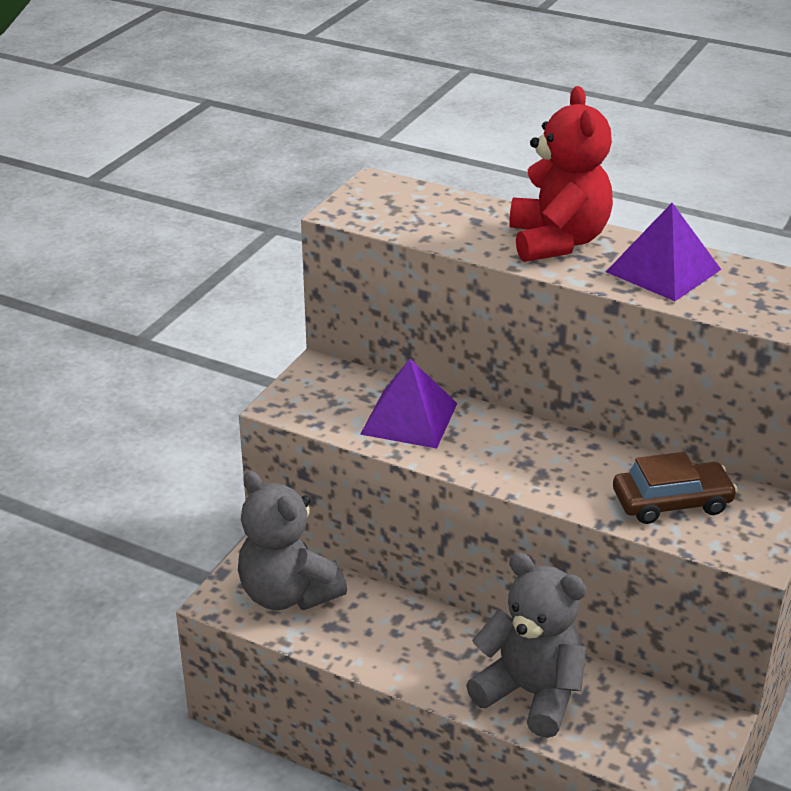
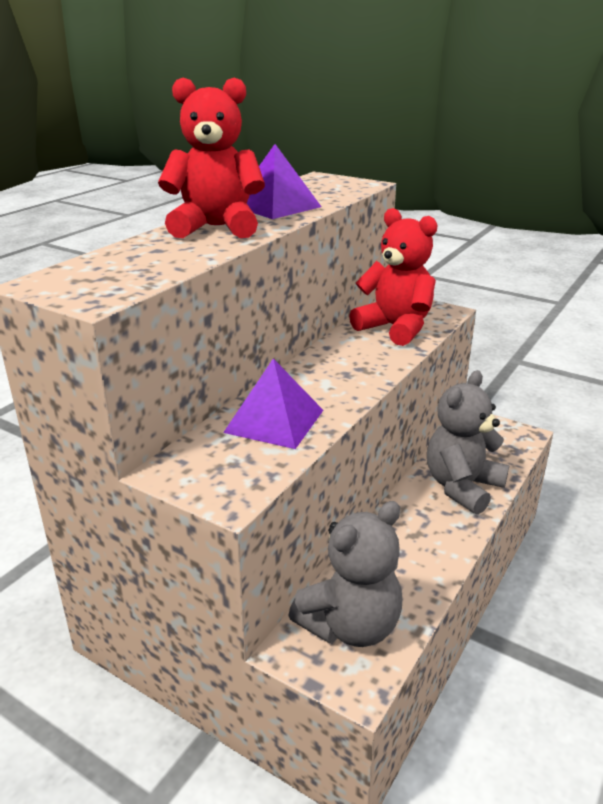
camera: 85 degrees left, 5 degrees down
(671, 502) = (395, 328): brown car -> red teddy bear

